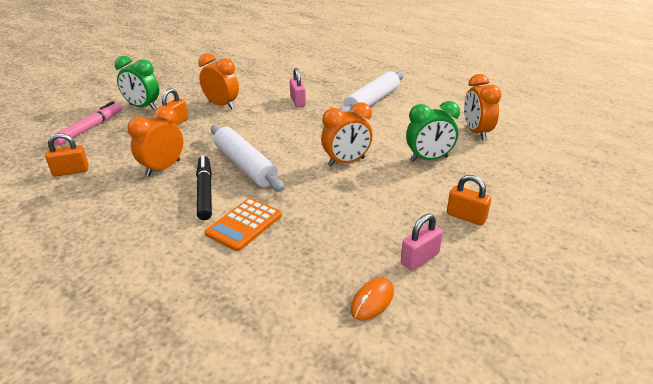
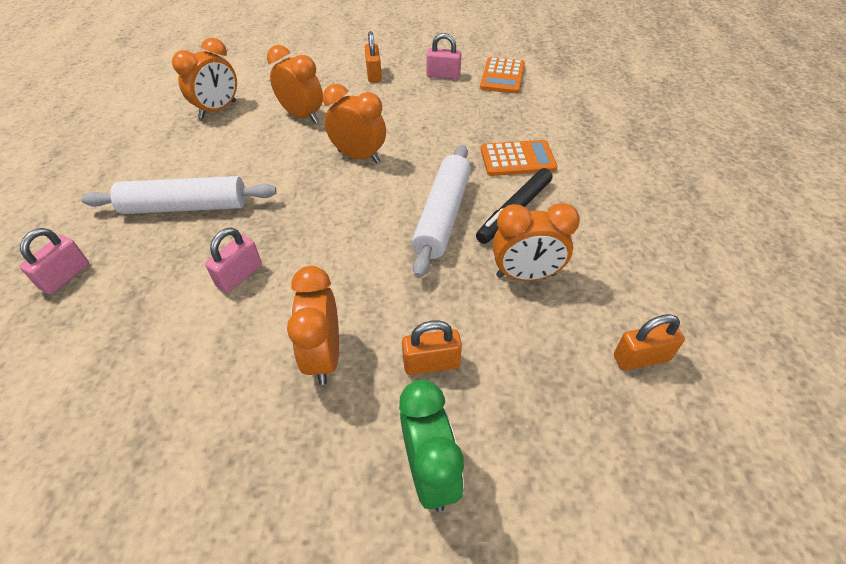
camera: 130 degrees left, 15 degrees up
(71, 171) = (641, 358): orange padlock -> orange padlock turned 45 degrees counterclockwise
(90, 128) = (562, 473): pink marker -> none
(357, 72) = (65, 276): none -> pink padlock
(372, 301) = (502, 76): orange mouse -> orange calculator
(429, 159) = (302, 116): green clock -> orange clock

